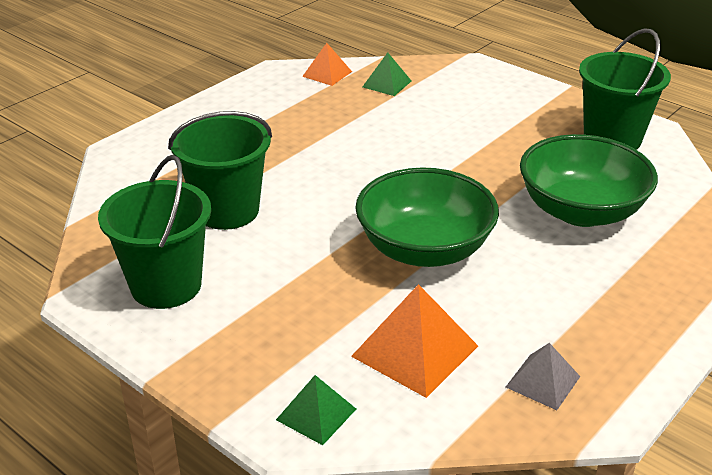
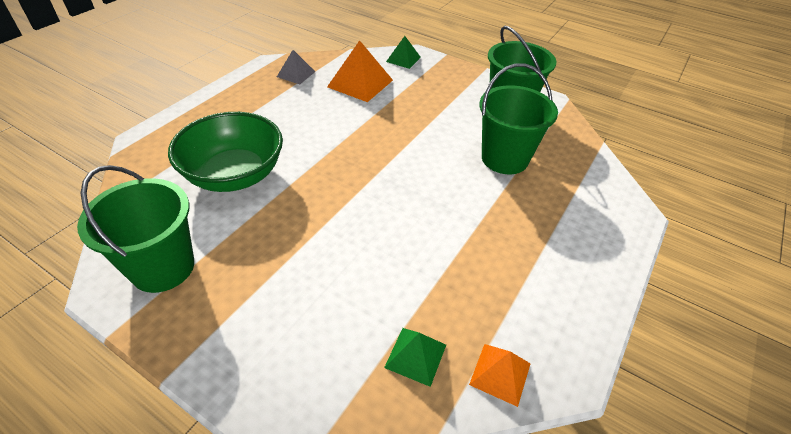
camera: 170 degrees right, 10 degrees up
(424, 249) = (357, 137): green bowl -> none

